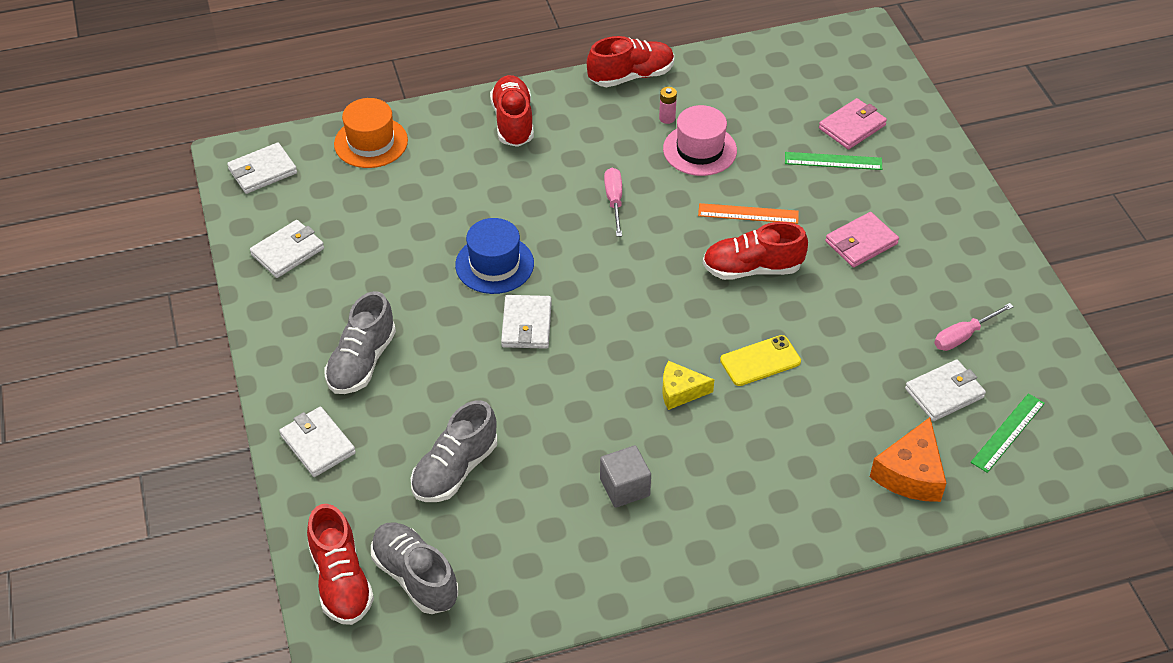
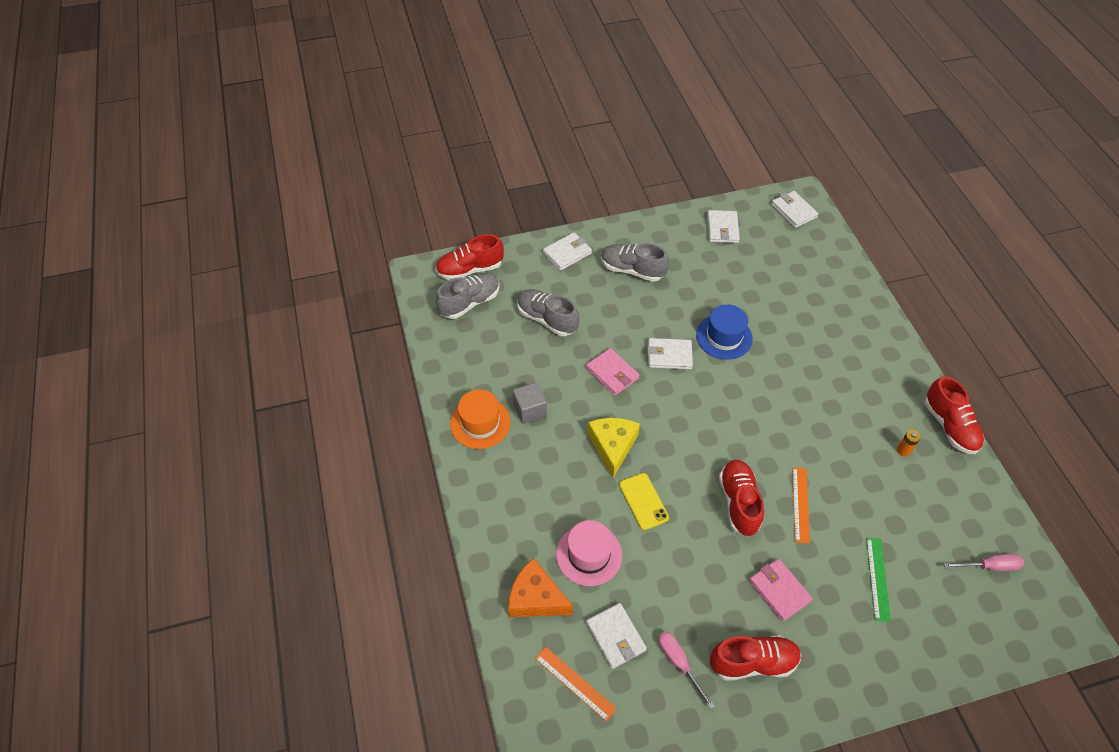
camera: 90 degrees right, 5 degrees up
(287, 251) = (722, 228): white wallet -> white wallet turned 45 degrees clockwise
(371, 142) = (833, 264): orange hat -> orange hat (480, 423)
(513, 122) = (873, 346): red shoe -> red shoe (753, 662)
(614, 201) = (799, 410): pink screwdriver -> pink screwdriver (989, 566)
(667, 118) = (903, 450): pink battery -> orange battery
(680, 391) = (612, 446): yellow cheese -> yellow cheese, size x1.52
(699, 150) = (870, 473): pink hat -> pink hat (589, 554)
(852, 127) = (927, 600): pink wallet -> pink wallet (612, 373)
(1008, 432) = (575, 683): green ruler -> orange ruler

